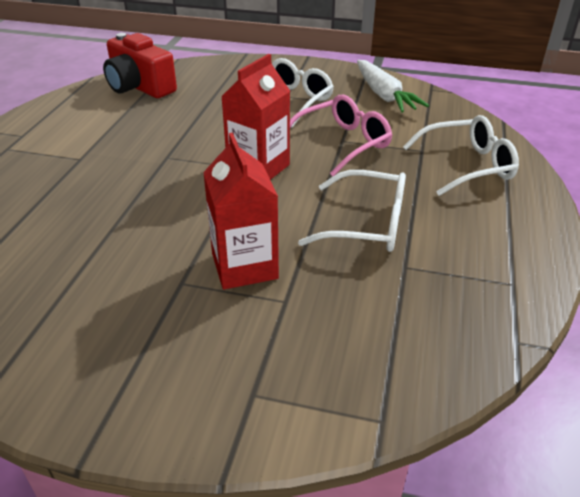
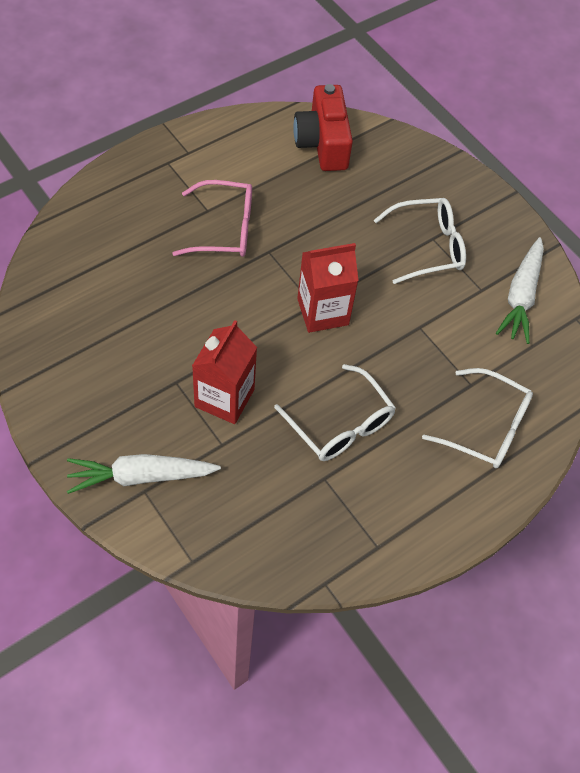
camera: 35 degrees right, 20 degrees up
(234, 383) = (141, 476): none -> white carrot
(342, 143) = (416, 330): pink glasses -> pink glasses (225, 229)

